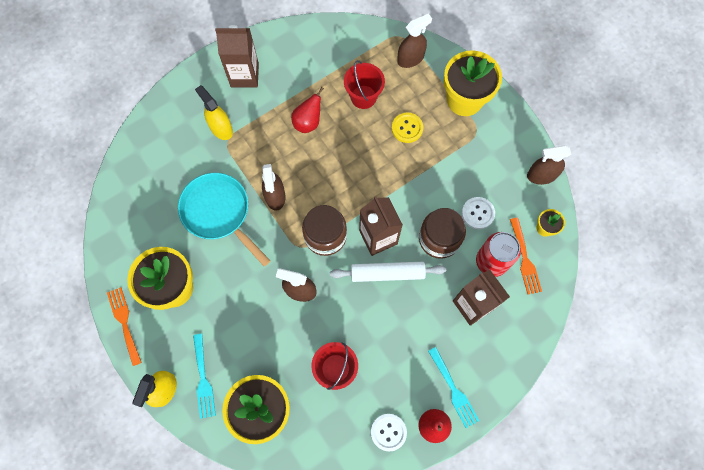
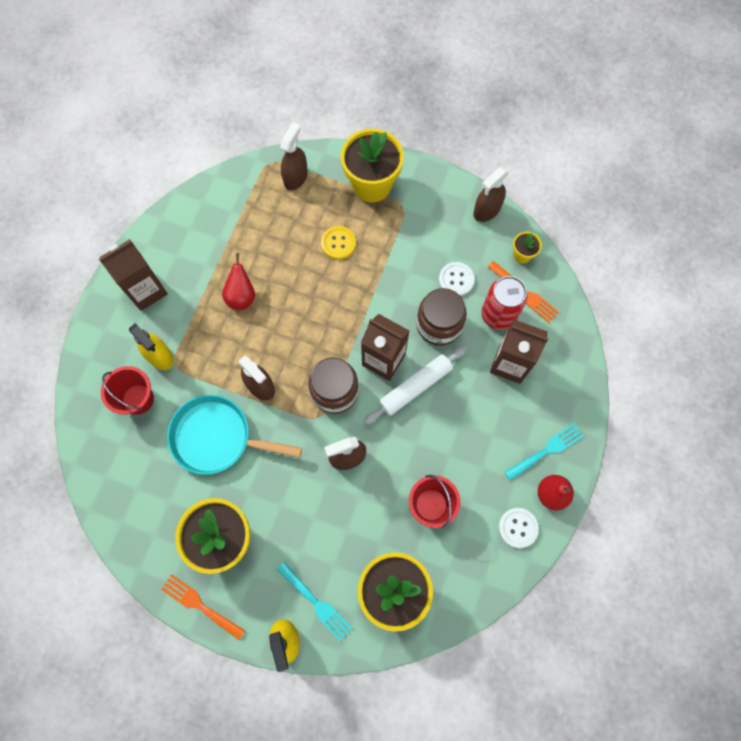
camera: 35 degrees left, 0 degrees up
(221, 128) = (160, 356): yellow spray bottle -> yellow spray bottle turned 150 degrees counterclockwise
(363, 97) = (277, 240): red bucket -> red bucket (138, 399)
(454, 390) = (547, 450): turquoise fork -> turquoise fork turned 60 degrees counterclockwise

